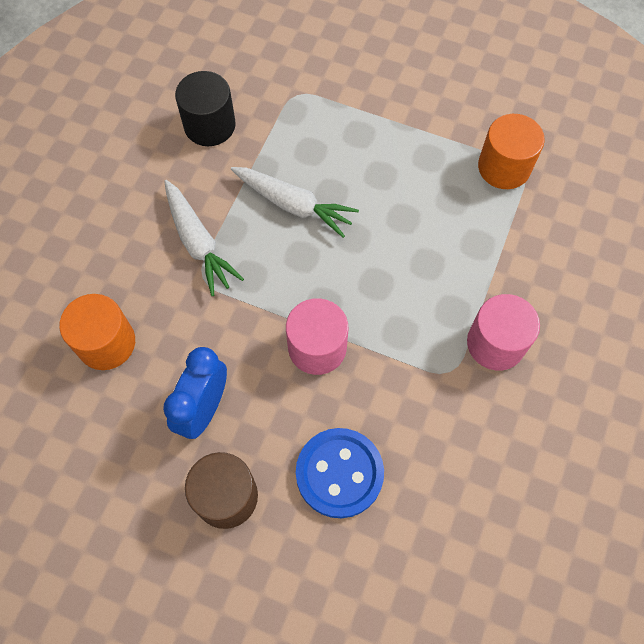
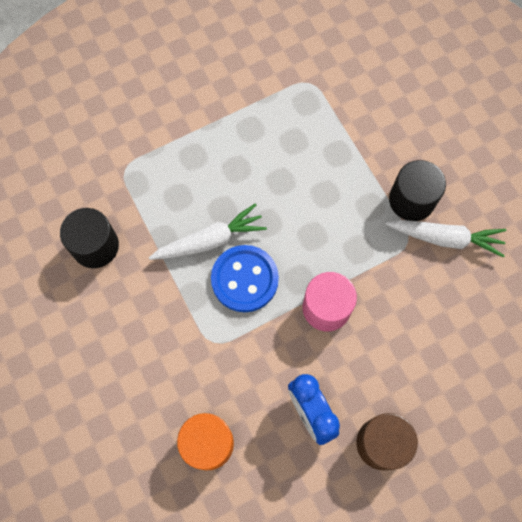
camera: 50 degrees left, 5 degrees up
(198, 243) = (184, 324): white carrot -> white carrot (445, 238)
(339, 473) = (421, 361): blue button -> blue button (244, 279)
(495, 343) = (411, 200): pink cylinder -> black cylinder
(504, 167) = (298, 91): orange cylinder -> none

